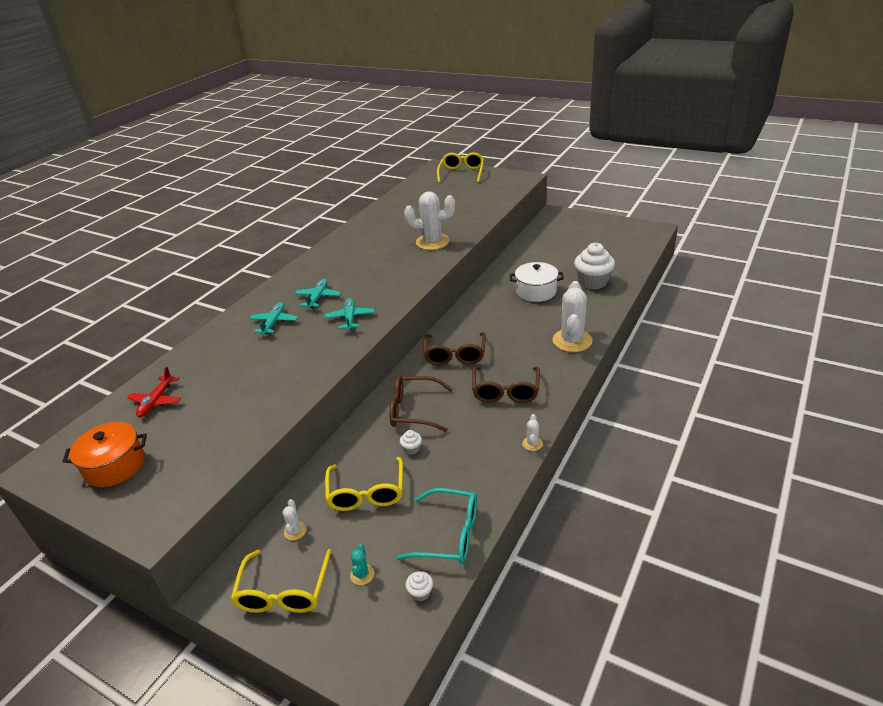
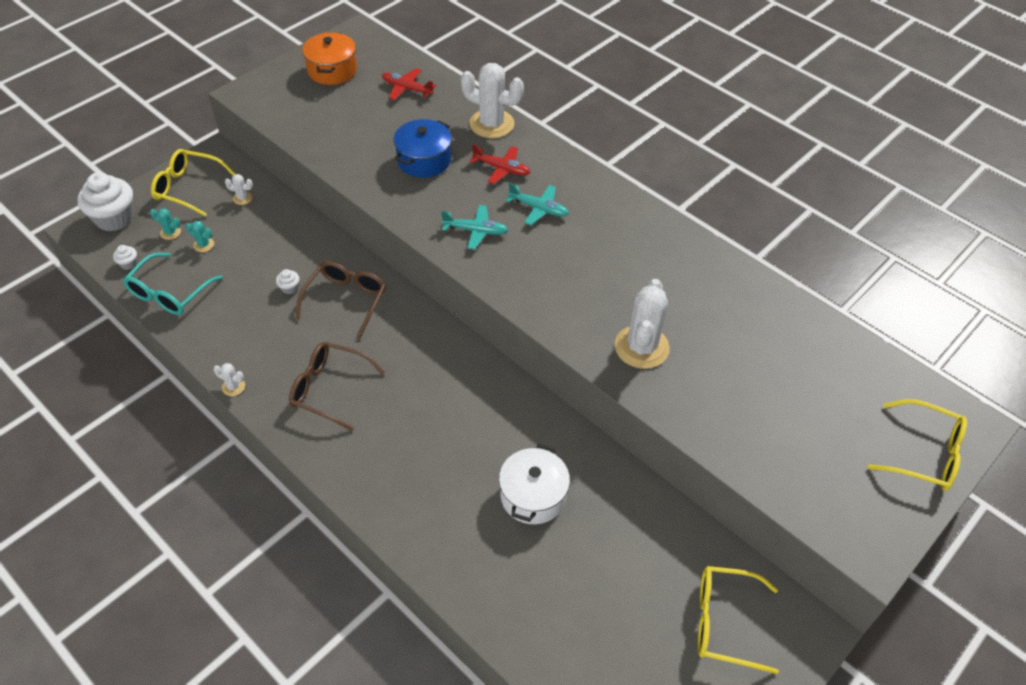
camera: 100 degrees right, 15 degrees up
(268, 363) = (424, 160): none -> blue pot
(274, 322) = (501, 169): turquoise plane -> red plane
(366, 493) = (254, 247): yellow glasses -> yellow glasses (724, 622)
(374, 535) = (204, 245): none -> turquoise cactus
(455, 355) = (425, 358): brown glasses -> none
(572, 341) = (388, 494): white cactus -> white cactus (491, 124)
(593, 282) = (527, 587): white cupcake -> white cupcake (114, 218)

